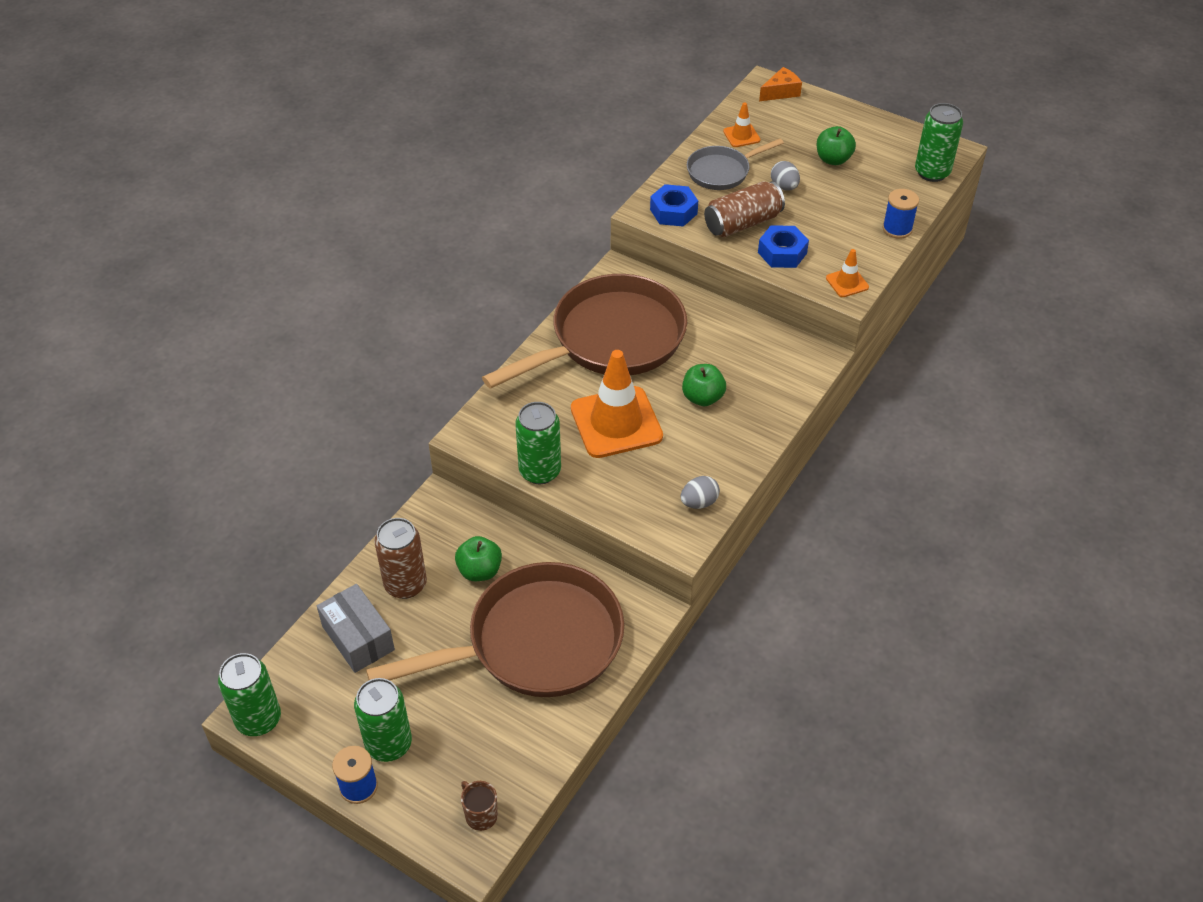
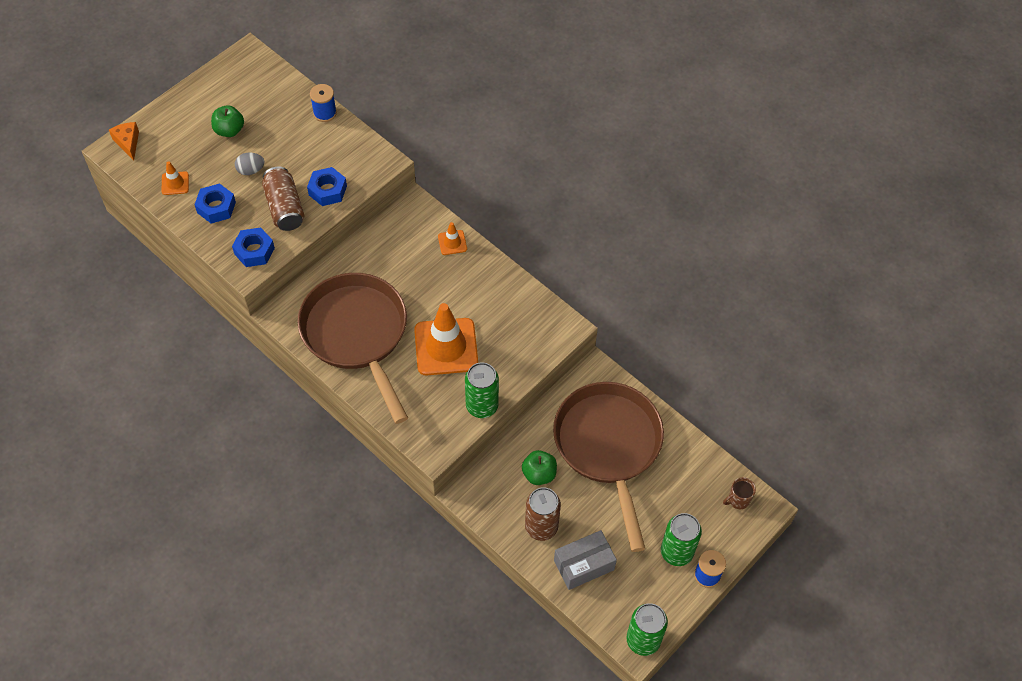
camera: 80 degrees left, 10 degrees up
(699, 502) = (534, 310): grey egg -> none
(702, 398) = (435, 286): green apple -> none
(721, 171) = (216, 207): grey pan -> blue nut
(847, 283) = (373, 159): orange traffic cone -> orange traffic cone (452, 242)
(932, 172) = (268, 74): green can -> none

